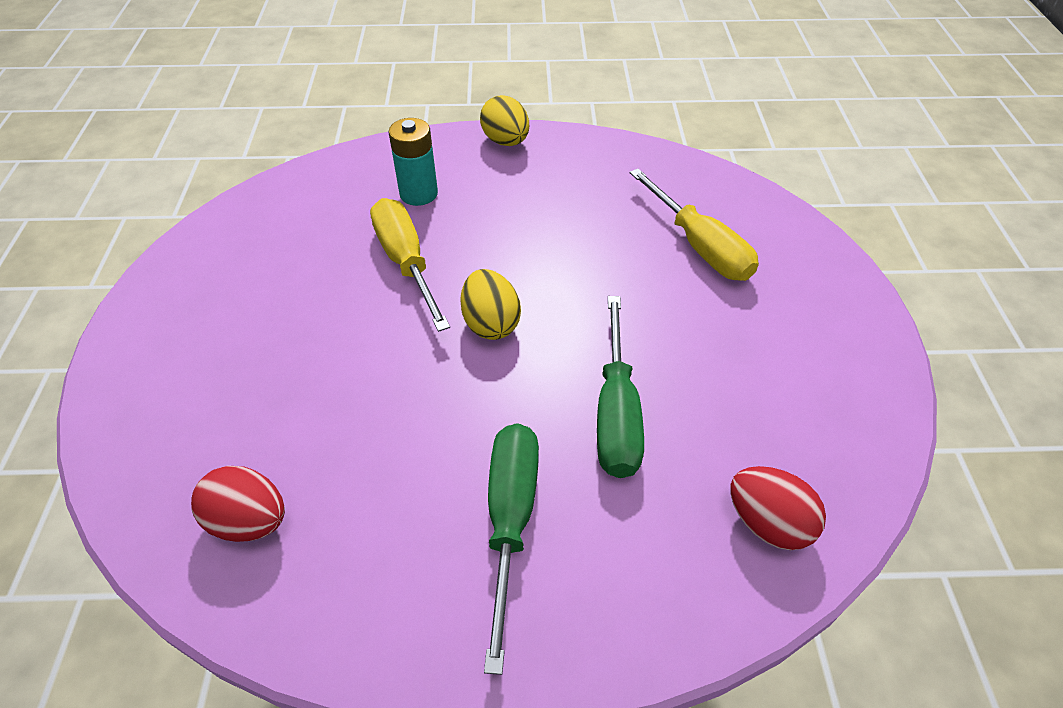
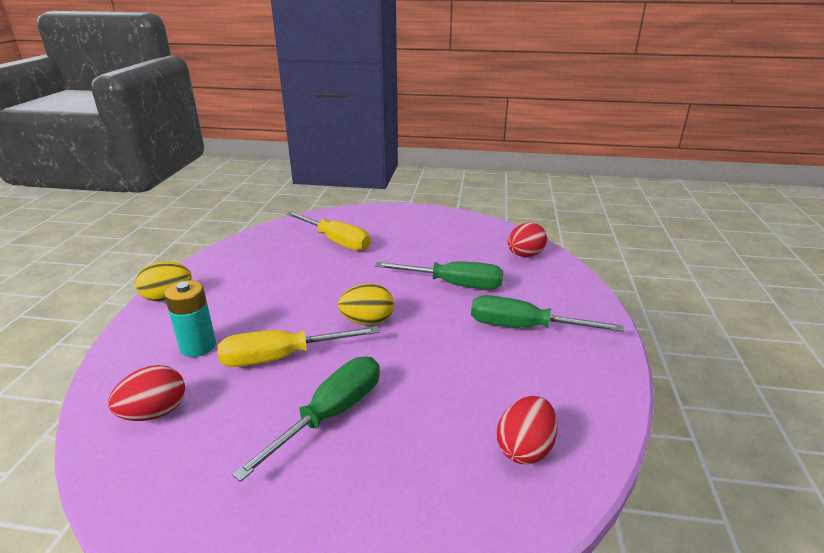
camera: 80 degrees left, 20 degrees down
(312, 325) = (331, 414): none -> green screwdriver
(317, 201) = (155, 413): none -> red egg
(699, 246) = (336, 241): yellow screwdriver -> yellow screwdriver turned 60 degrees clockwise

